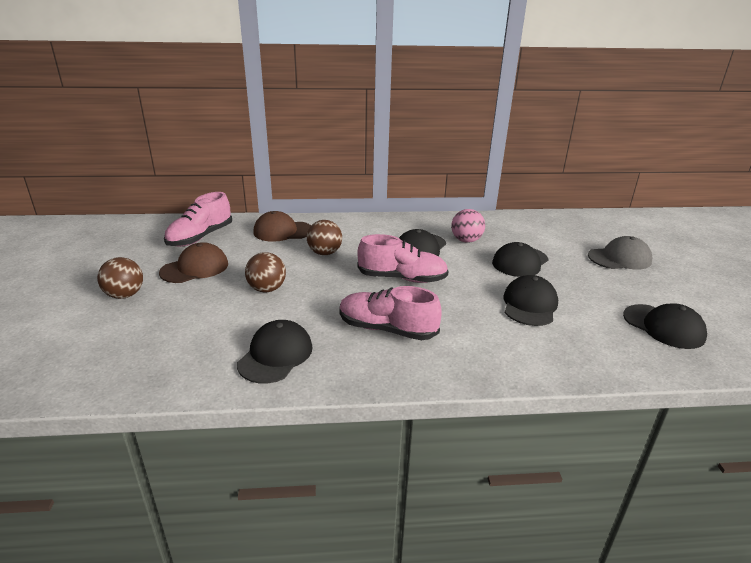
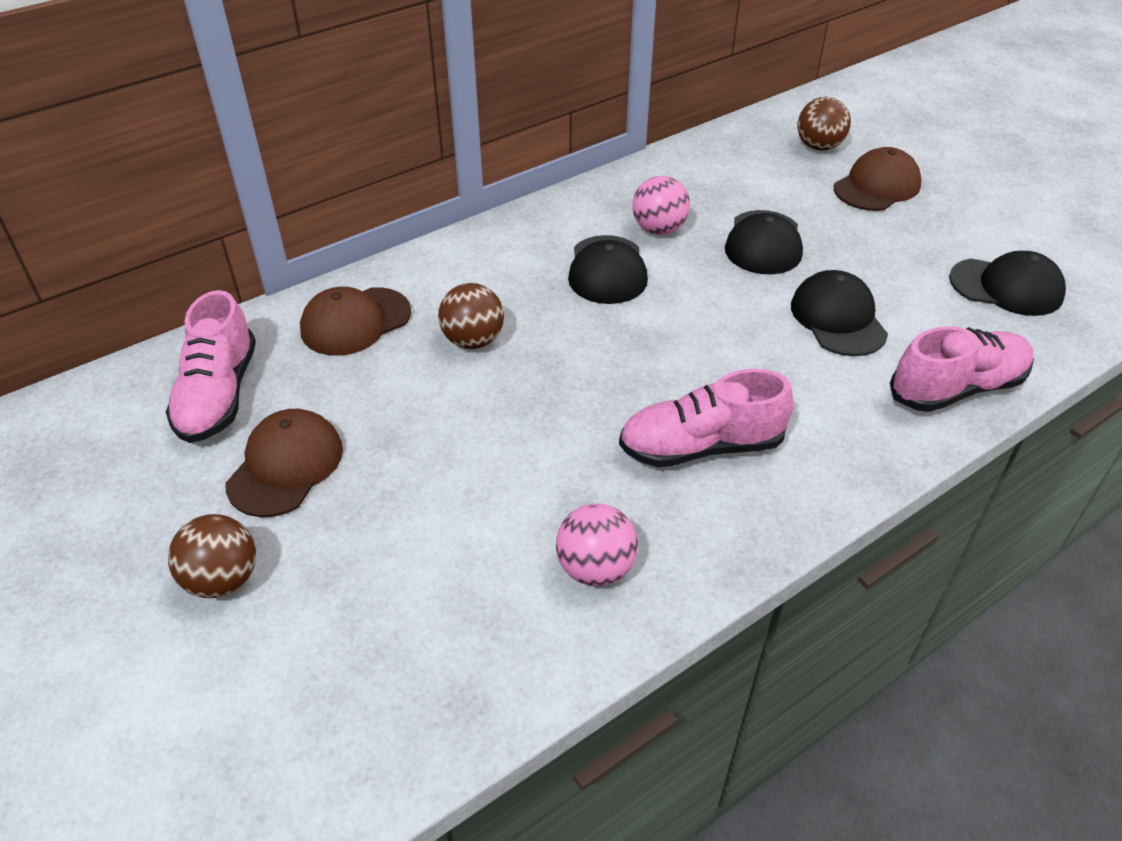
camera: 30 degrees left, 15 degrees up
(267, 289) = (456, 454): brown ball -> brown ball (818, 146)
(275, 355) = (595, 568): black cap -> pink ball
(402, 278) = (636, 342): pink shoe -> pink shoe (956, 388)
(619, 258) = (877, 186): grey cap -> brown cap

